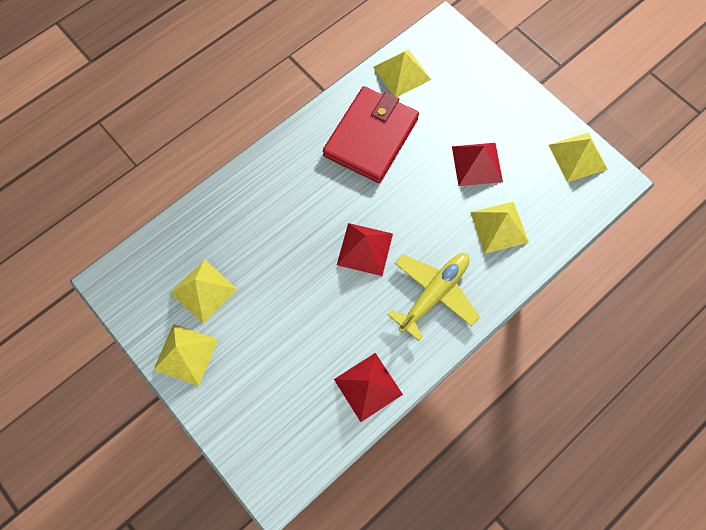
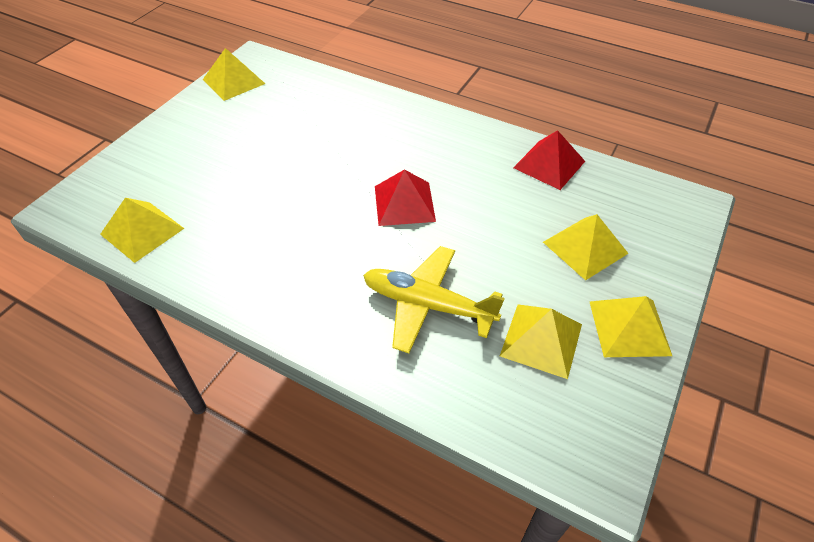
camera: 110 degrees left, 20 degrees down
(371, 137) = (251, 236): red wallet -> none
(434, 293) = (427, 142): yellow plane -> yellow plane (427, 305)
(477, 164) = (263, 143): red pyramid -> none
(499, 227) = (333, 115): yellow pyramid -> yellow pyramid (585, 247)

